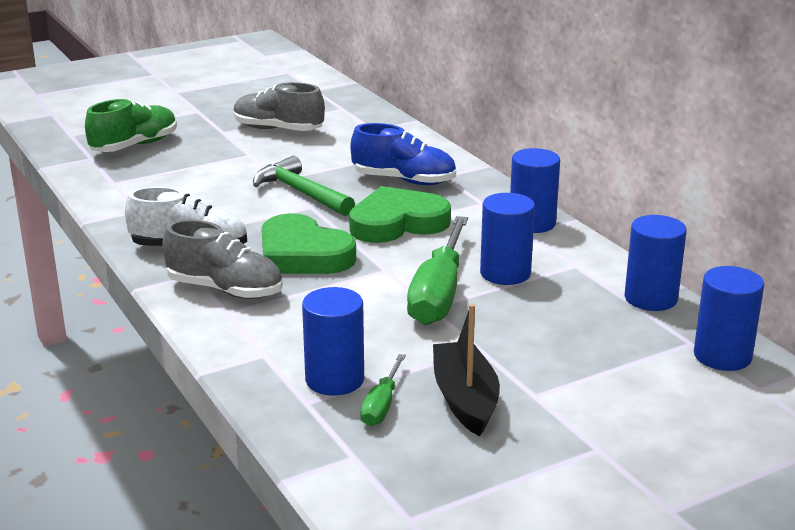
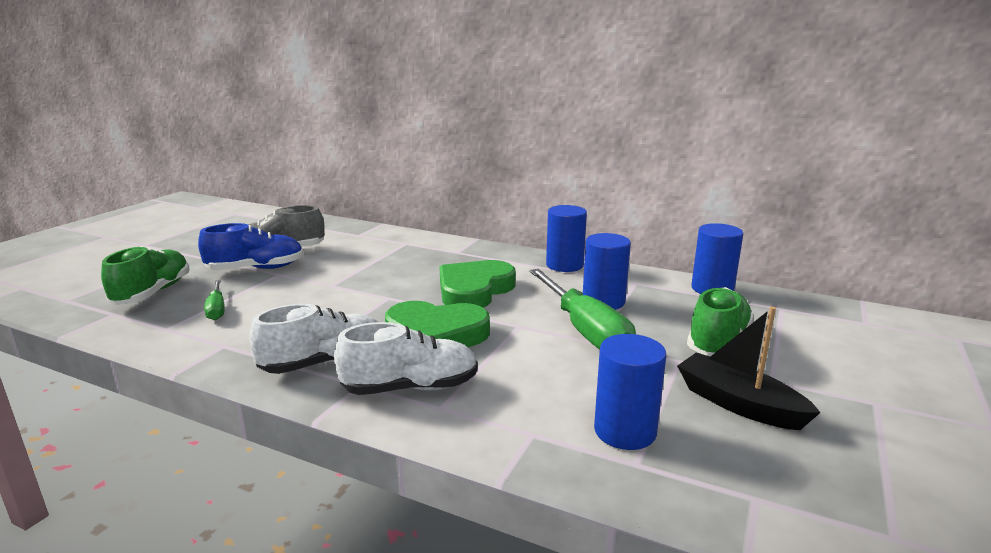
camera: 35 degrees left, 5 degrees down
(225, 290) = (410, 388): grey shoe -> white shoe
(301, 193) = (365, 290): green hammer -> none
(381, 405) = (695, 437): green screwdriver -> green screwdriver (217, 309)
(404, 180) = (434, 261): blue shoe -> blue shoe (256, 269)
(550, 347) = (717, 341): none -> green shoe
(722, 356) = (811, 310): blue cylinder -> none

